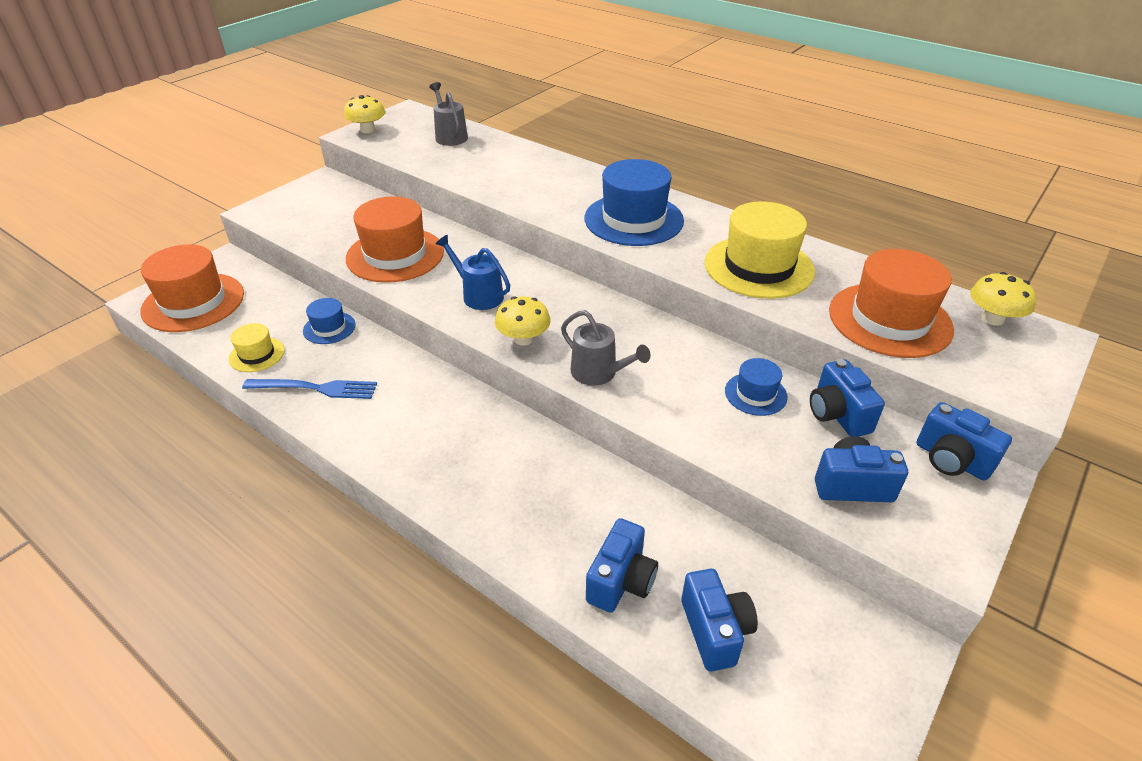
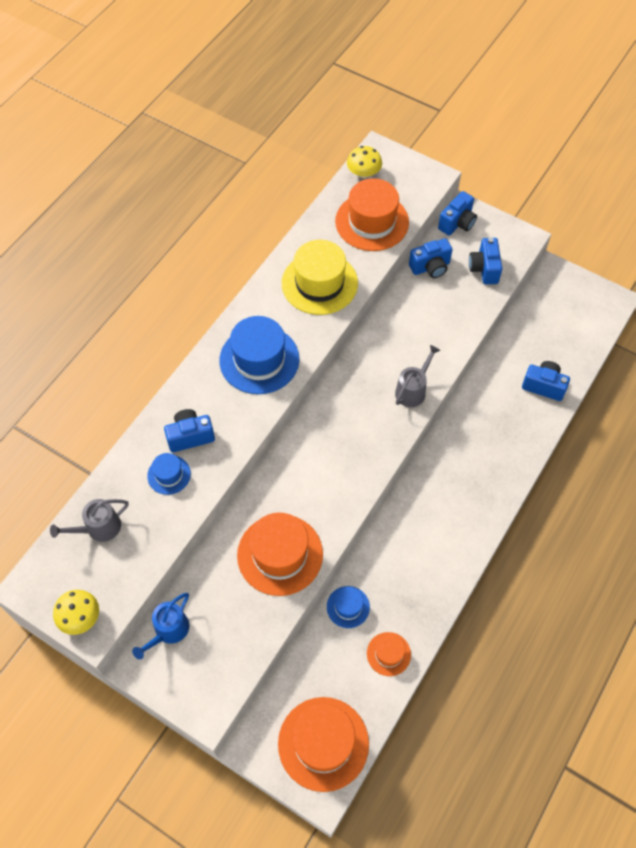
camera: 95 degrees left, 20 degrees up
(257, 354) = (388, 654): yellow hat -> orange hat
(316, 388) = (421, 593): blue fork -> none
(479, 295) = (333, 477): blue watering can -> blue watering can (168, 631)
(523, 339) = (383, 439): yellow mushroom -> none
(715, 631) = (562, 345): blue camera -> blue camera (190, 436)
(755, 394) = (419, 305): blue hat -> blue hat (169, 475)

